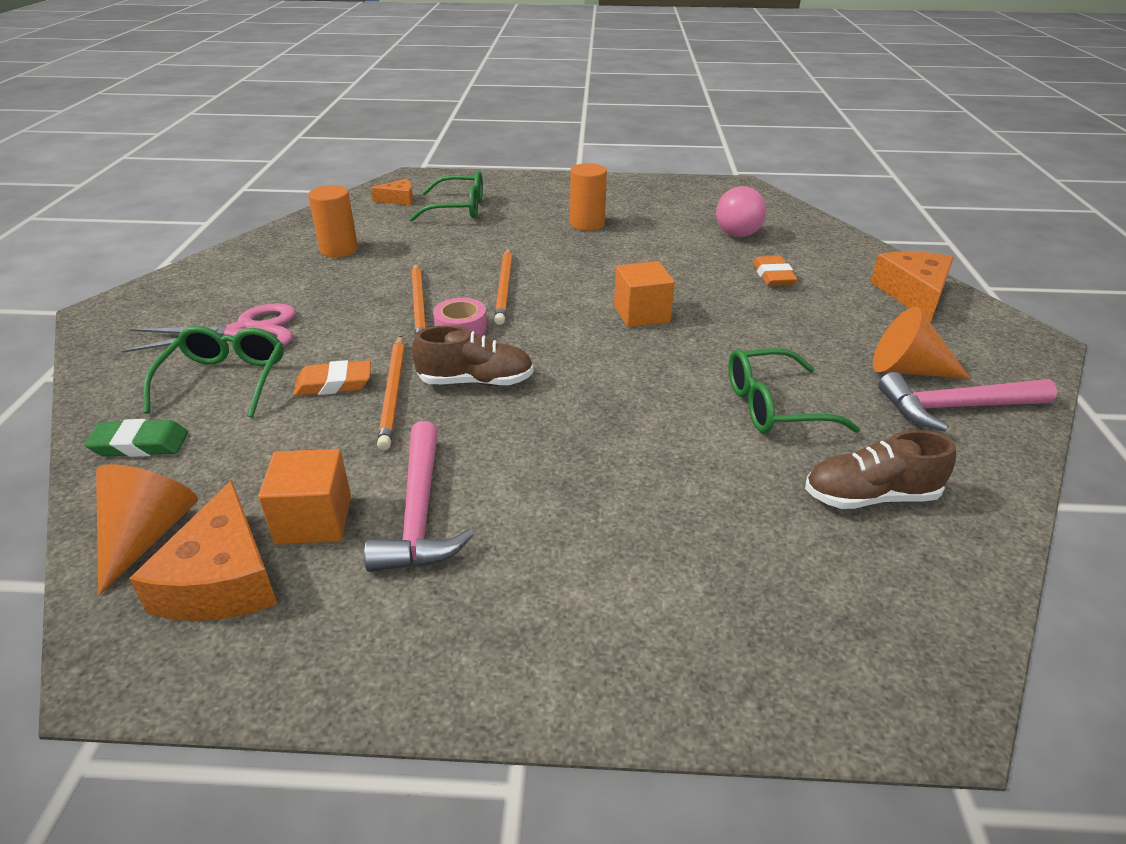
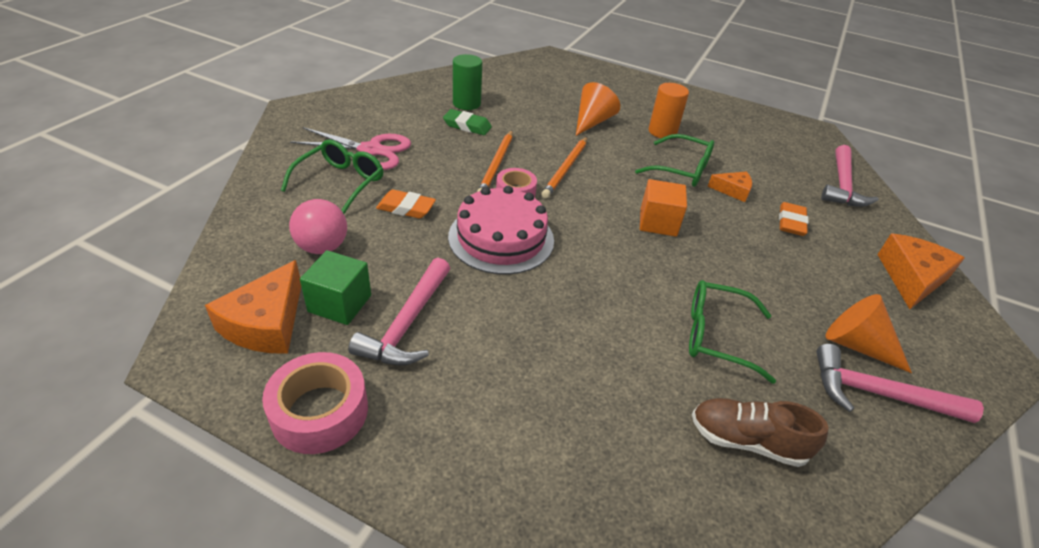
camera: 20 degrees right, 5 degrees up
(140, 444) = (268, 212): green eraser -> green eraser (467, 126)
(147, 535) = (241, 277): orange cone -> orange cone (592, 122)
(314, 520) = (340, 303): orange cube -> green cube
(339, 250) = (466, 103): orange cylinder -> green cylinder
(368, 656) = (320, 412): none -> pink tape
(394, 393) = (441, 228): orange pencil -> none
(398, 199) = (531, 73): orange cheese -> orange cheese (733, 190)
(457, 208) = (569, 92): green glasses -> green glasses (681, 169)
(475, 381) = (501, 238): brown shoe -> pink cake
(737, 235) = (783, 176): pink ball -> pink ball (322, 247)
(797, 229) = (842, 185): none -> pink hammer

